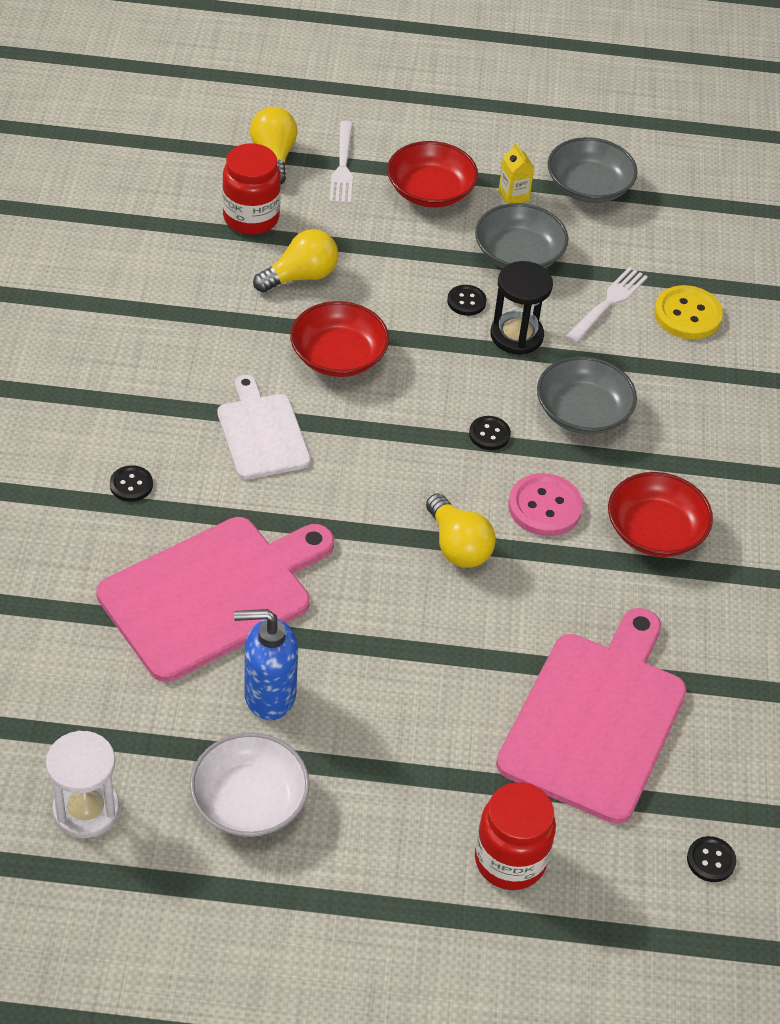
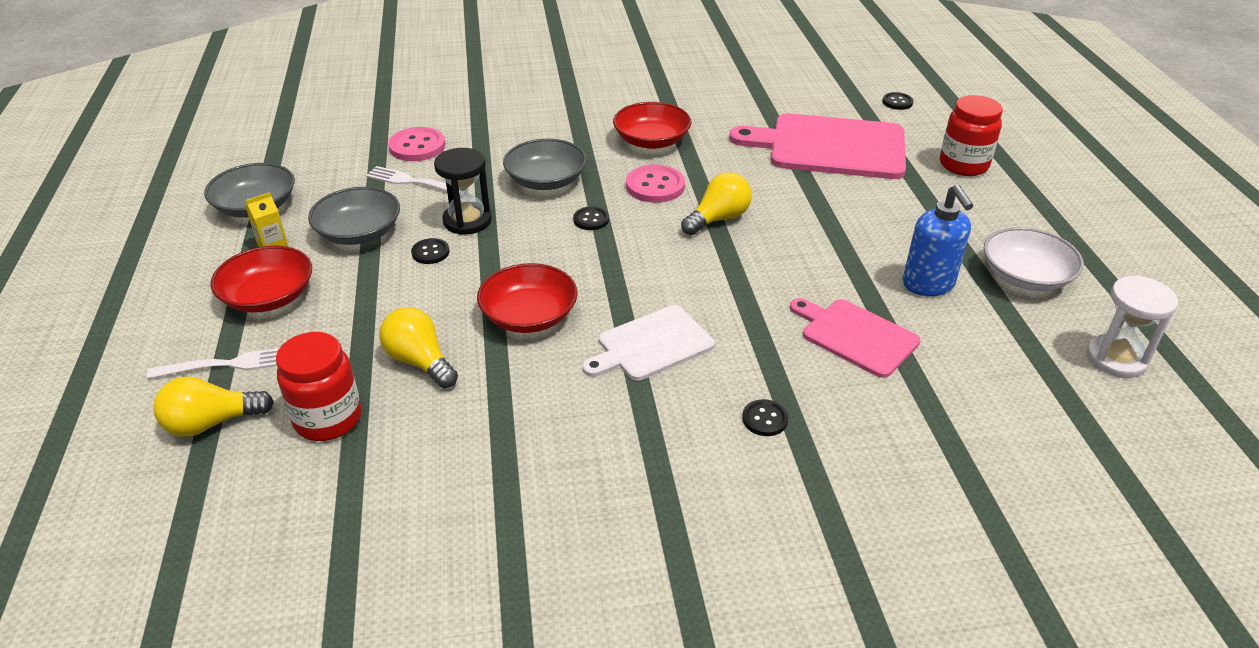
camera: 100 degrees left, 10 degrees down
(212, 594) = (855, 336): pink cutting board -> pink cutting board, size x0.59
(687, 315) = (417, 146): yellow button -> pink button

